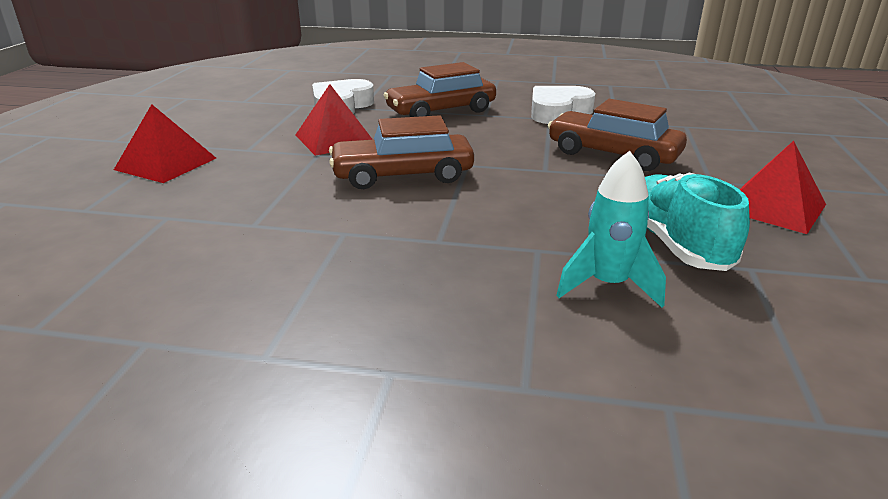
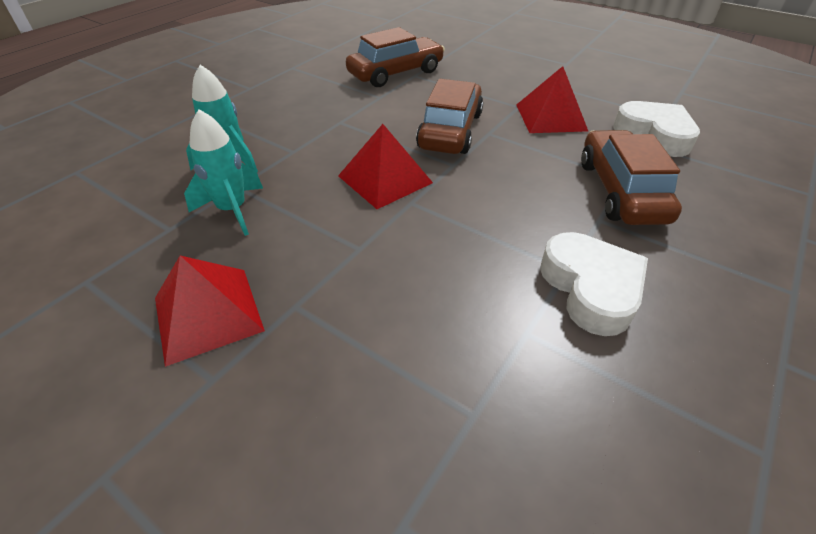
camera: 115 degrees right, 15 degrees up
(165, 164) = (529, 58): red pyramid -> red pyramid (385, 179)
(613, 154) = (415, 265): brown car -> brown car (396, 73)
(675, 244) = (233, 210): turquoise shoe -> turquoise rocket

